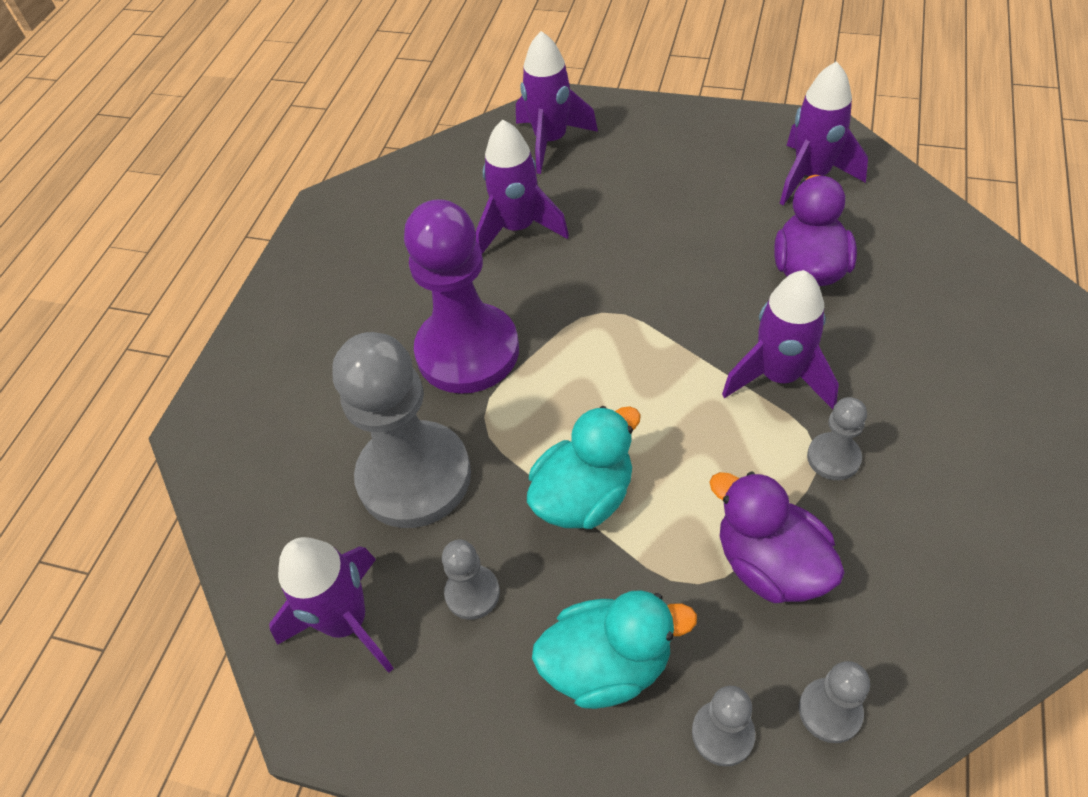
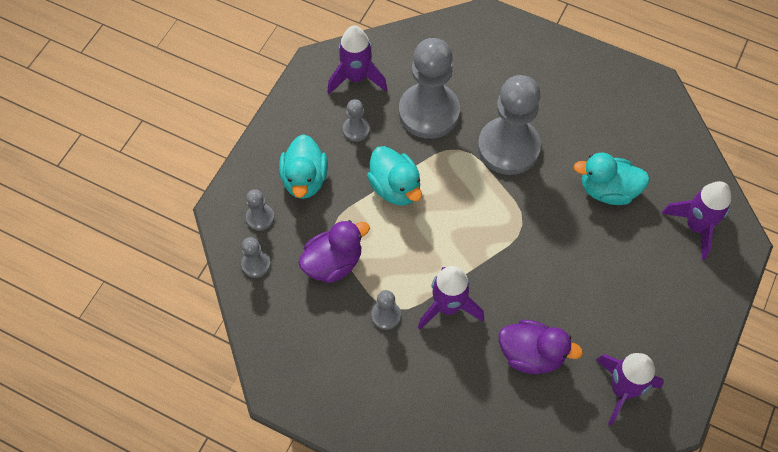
camera: 95 degrees right, 10 degrees up
(467, 351) = (508, 147): purple pawn -> grey pawn
(518, 228) = (607, 190): purple rocket -> turquoise duck

